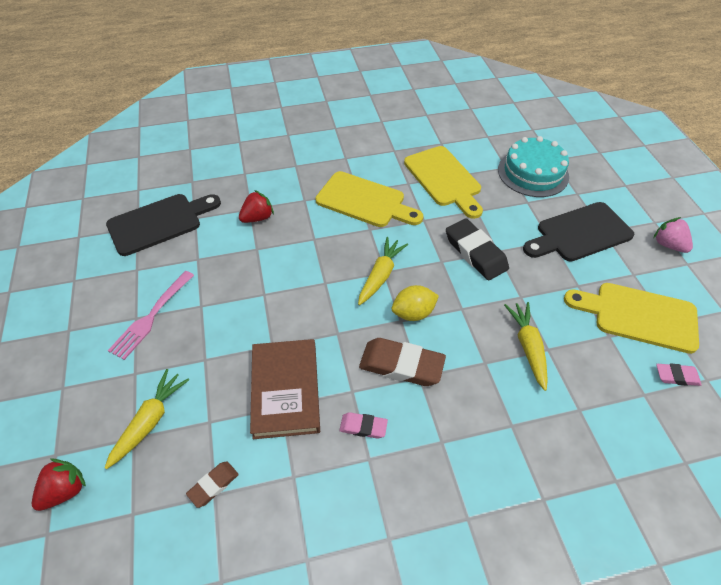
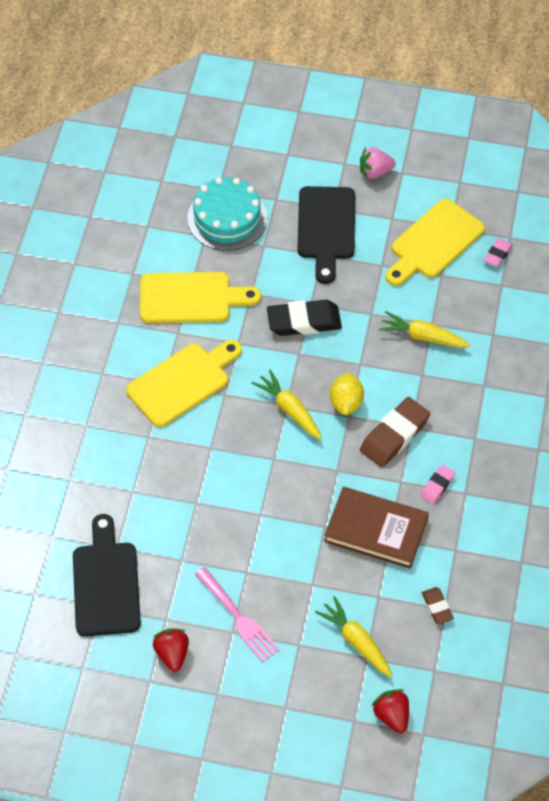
camera: 65 degrees left, 5 degrees up
(258, 218) = (151, 488): red strawberry -> red strawberry (172, 654)

